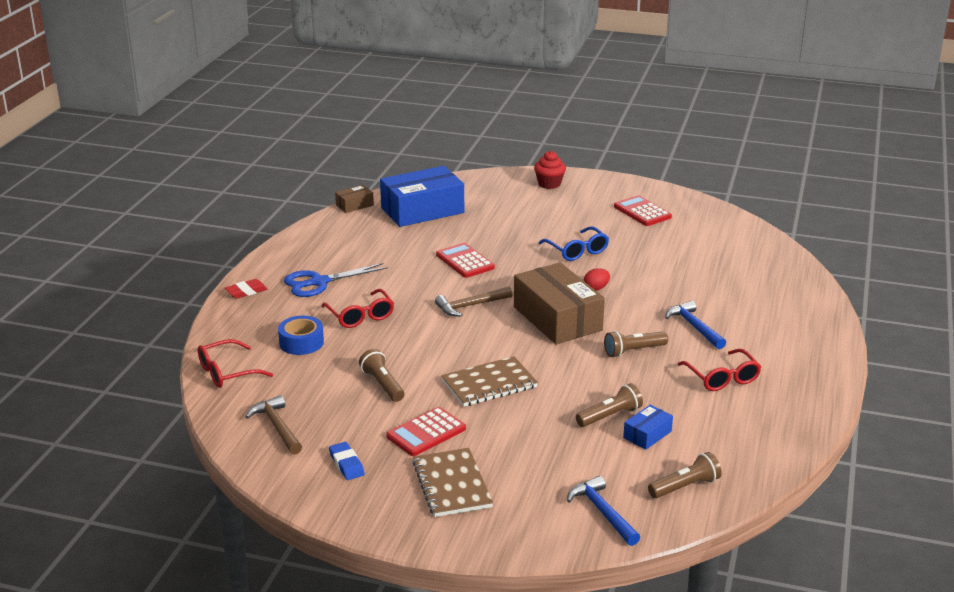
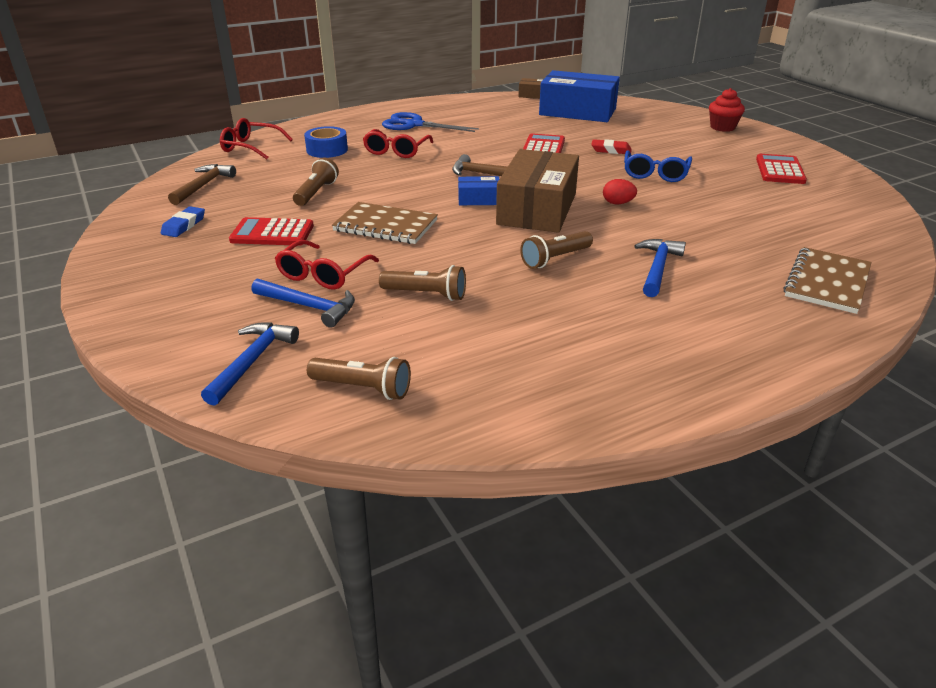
camera: 45 degrees right, 5 degrees up
(246, 292) = (361, 114): red eraser -> red eraser (611, 150)
(452, 484) = (207, 274): brown notebook -> brown notebook (827, 282)
(562, 464) = (309, 306): none -> blue hammer
(633, 351) = (555, 259): brown flashlight -> brown flashlight turned 60 degrees counterclockwise
(647, 434) = (426, 326): blue box -> blue box (479, 199)
(722, 378) = (600, 321): red glasses -> red glasses (323, 274)

